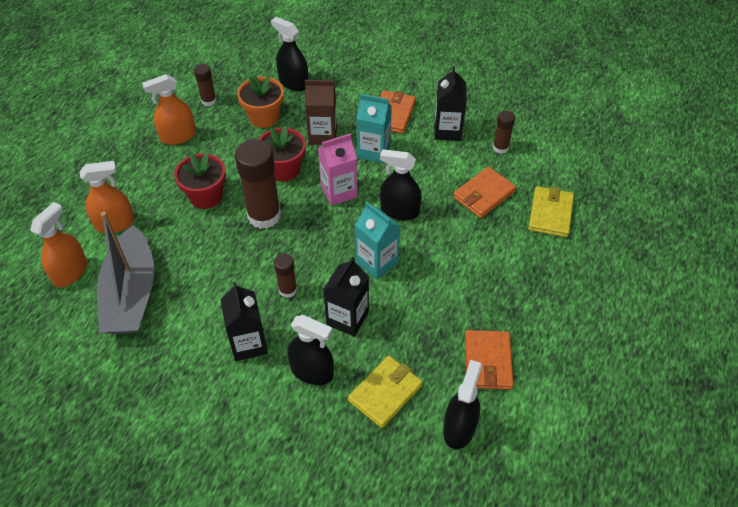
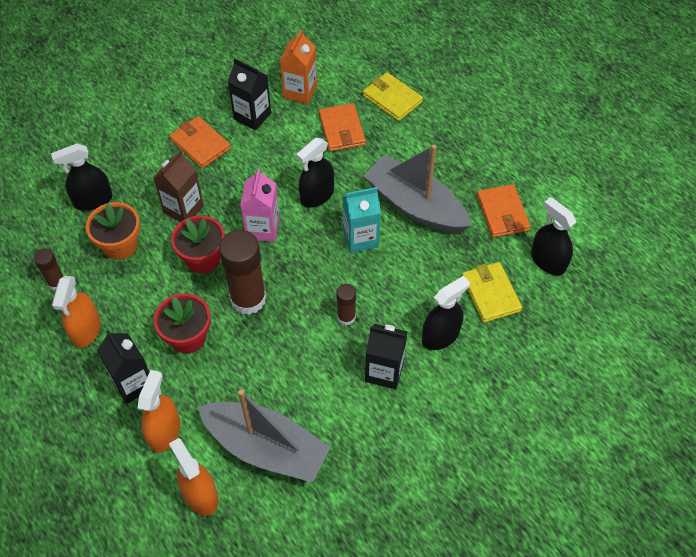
camera: 60 degrees left, 5 degrees up
(347, 318) = (404, 286): black carton -> black carton (133, 383)
(373, 151) = (234, 180): turquoise carton -> none
(442, 286) = (415, 206): none -> grey boat
(488, 362) = (502, 213): orange wallet -> orange wallet turned 45 degrees clockwise
(500, 147) = (300, 91): brown glue stick -> orange carton

